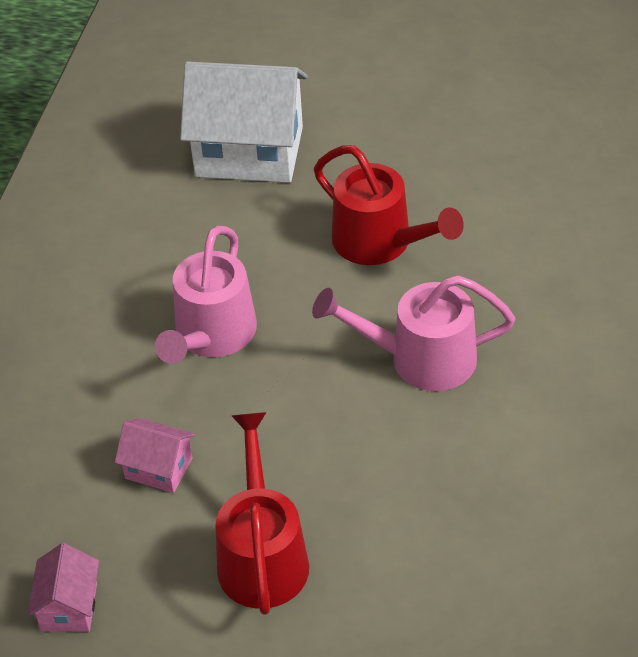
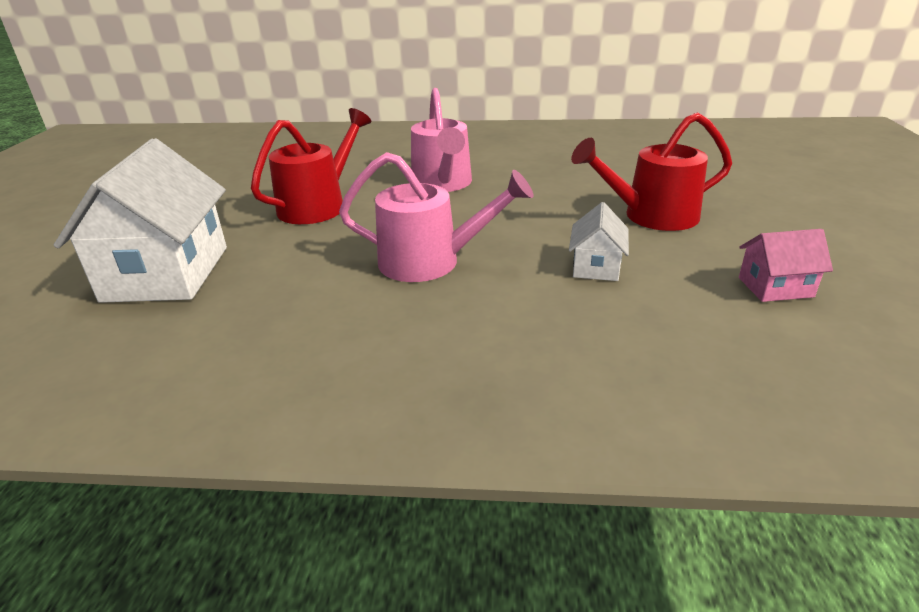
camera: 100 degrees left, 15 degrees down
(159, 468) = (596, 266): pink house -> white house

